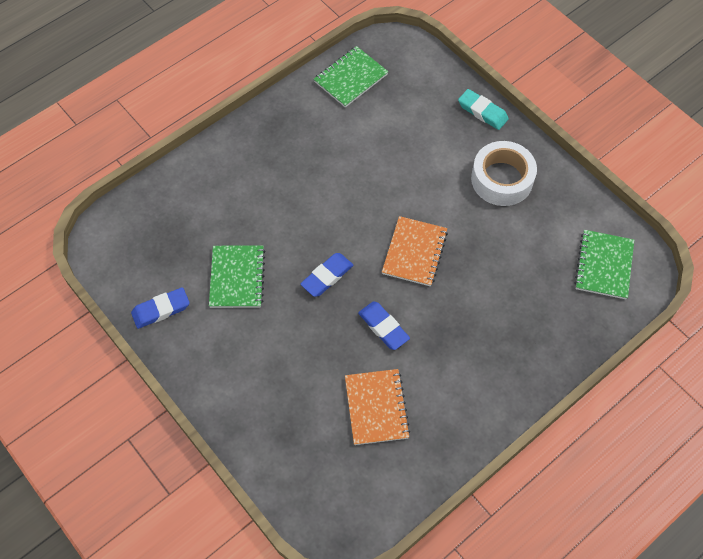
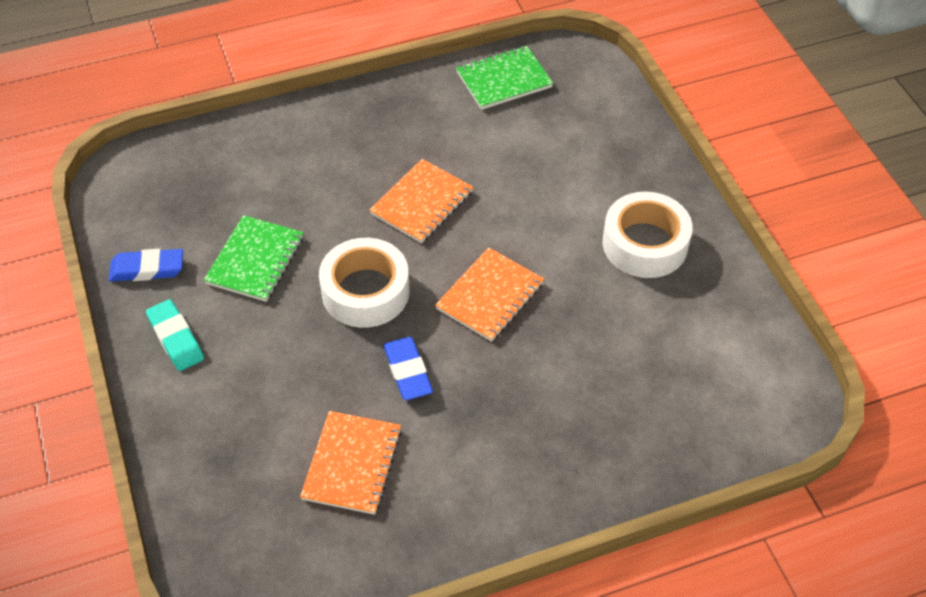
camera: 20 degrees right, 10 degrees down
(327, 276) = (365, 291): blue eraser -> white tape
(335, 195) = (422, 203): none -> orange notebook
(482, 112) = (655, 160): turquoise eraser -> turquoise eraser (175, 338)
(604, 265) = (738, 386): green notebook -> none

